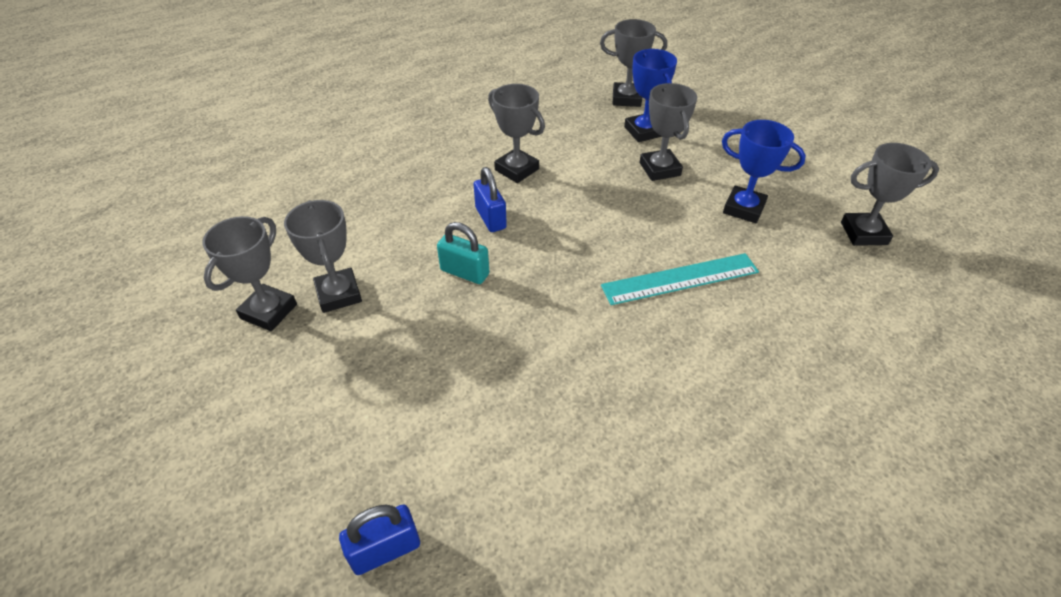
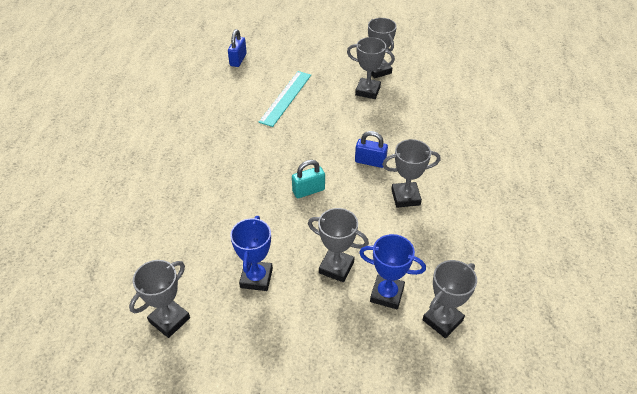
camera: 130 degrees right, 0 degrees up
(465, 272) = (339, 132): turquoise padlock -> turquoise padlock (308, 191)
(680, 279) = (245, 203): turquoise ruler -> turquoise ruler (285, 98)
(744, 208) = (256, 278): blue trophy -> blue trophy turned 60 degrees counterclockwise

